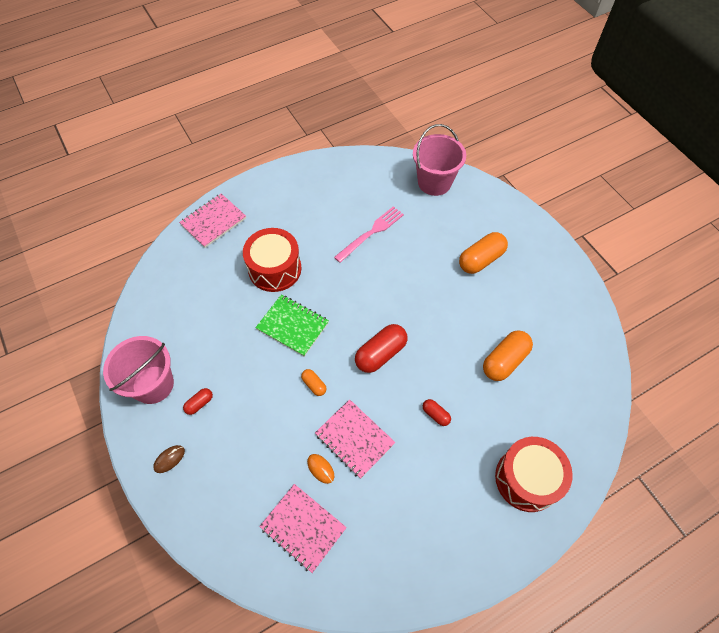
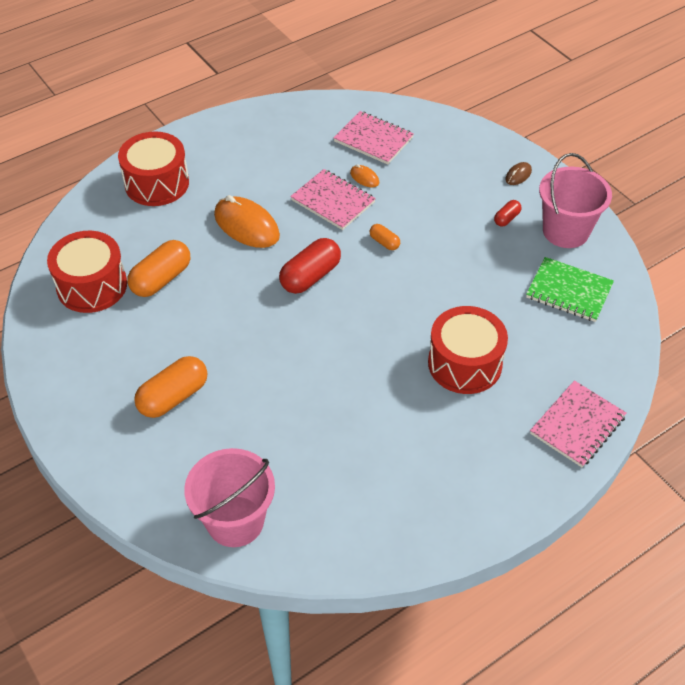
camera: 175 degrees right, 10 degrees down
(292, 326) = (423, 298): green notebook -> green notebook (569, 291)
(371, 233) = (335, 425): pink fork -> none
(435, 414) = (246, 226): red capsule -> orange mouse
(561, 358) = (92, 286): none -> red drum

